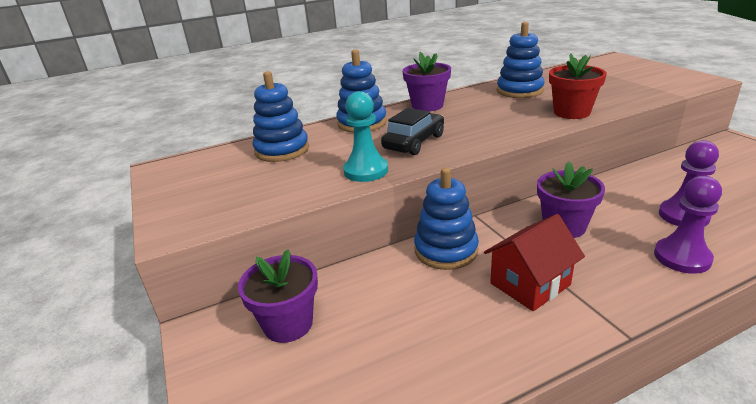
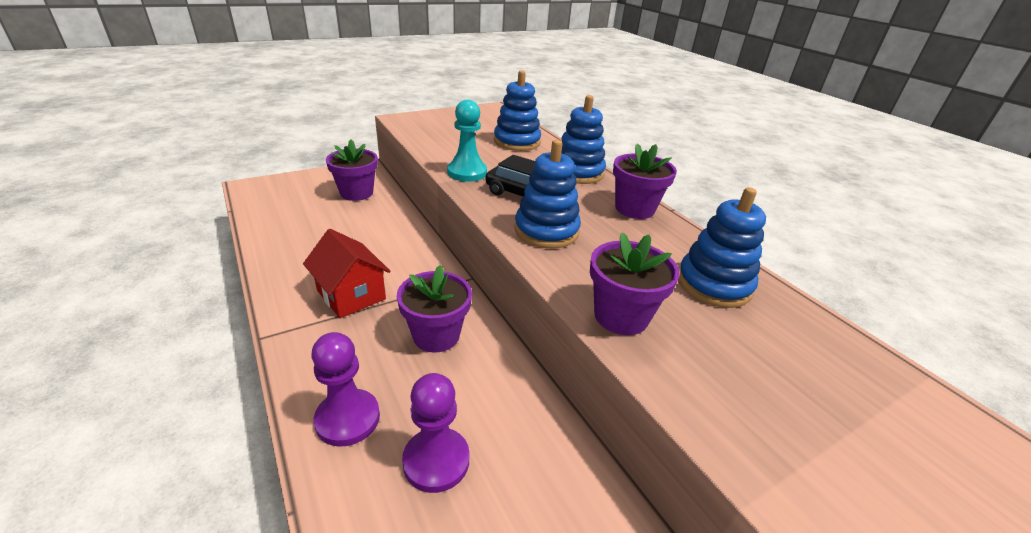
camera: 80 degrees right, 5 degrees up
(446, 250) = (416, 256): blue stacking toy -> blue stacking toy (546, 231)
(571, 112) = (621, 316): red flower pot -> purple flower pot

